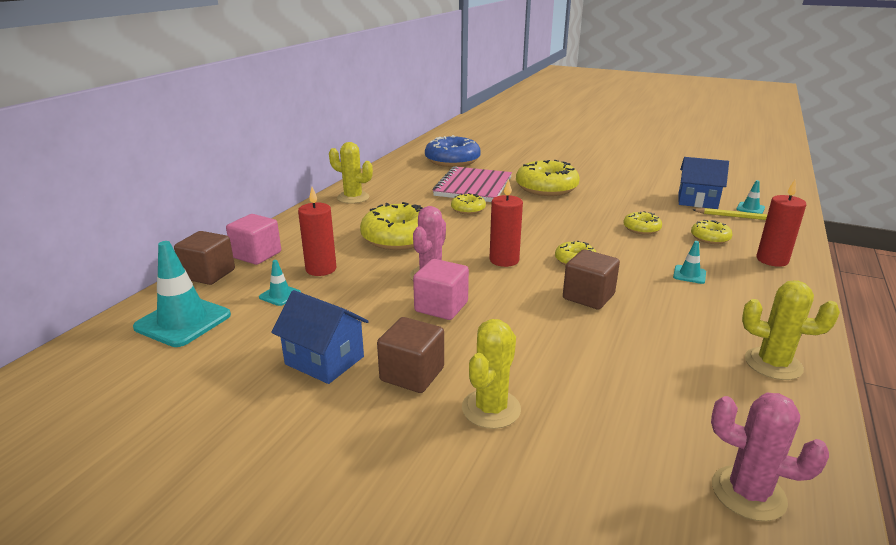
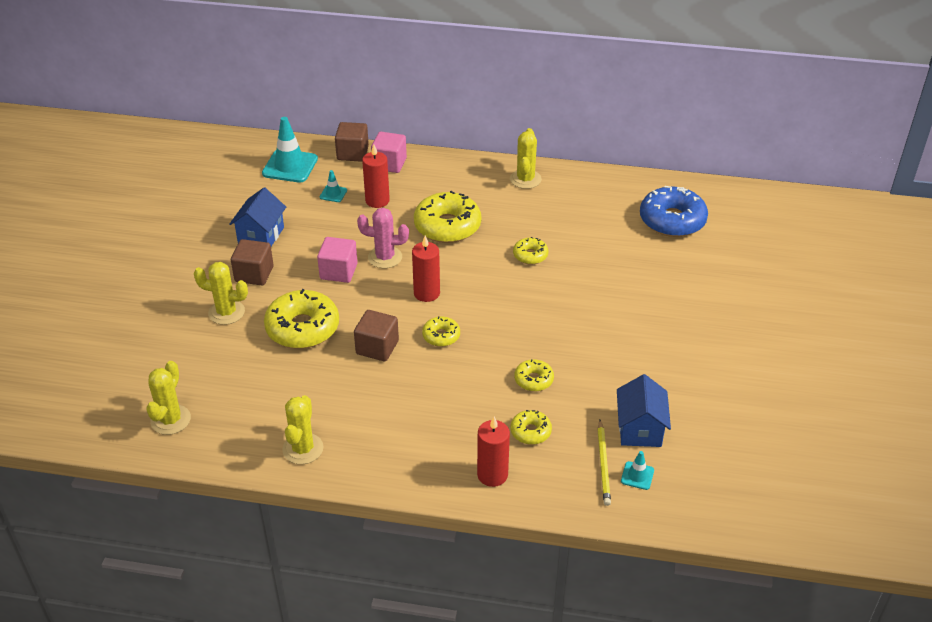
camera: 75 degrees right, 15 degrees up
(473, 187) = (594, 249): pink notebook -> none
(546, 188) = (619, 303): yellow donut -> yellow donut (302, 328)
(689, 274) = (438, 411): turquoise traffic cone -> none
(748, 493) = (170, 420): pink cactus -> yellow cactus

